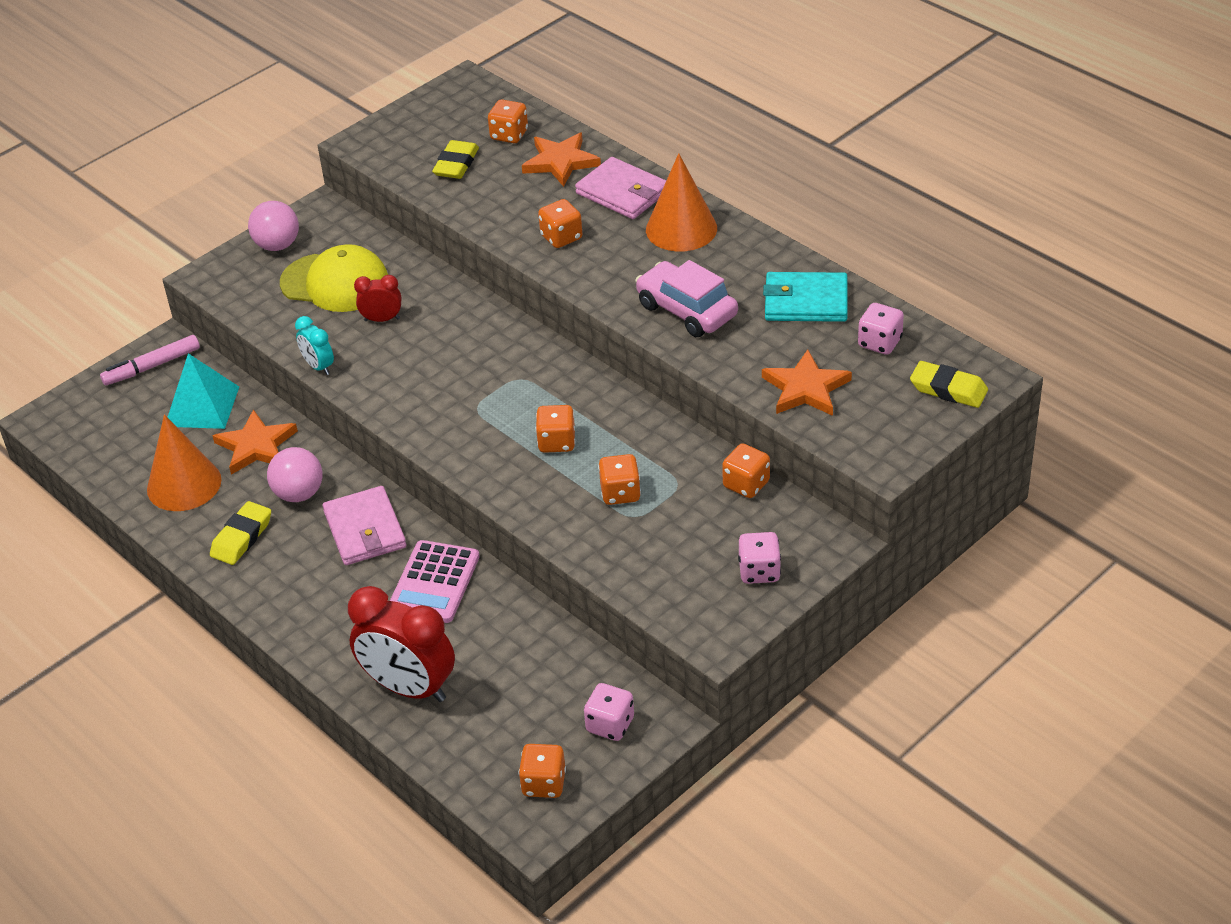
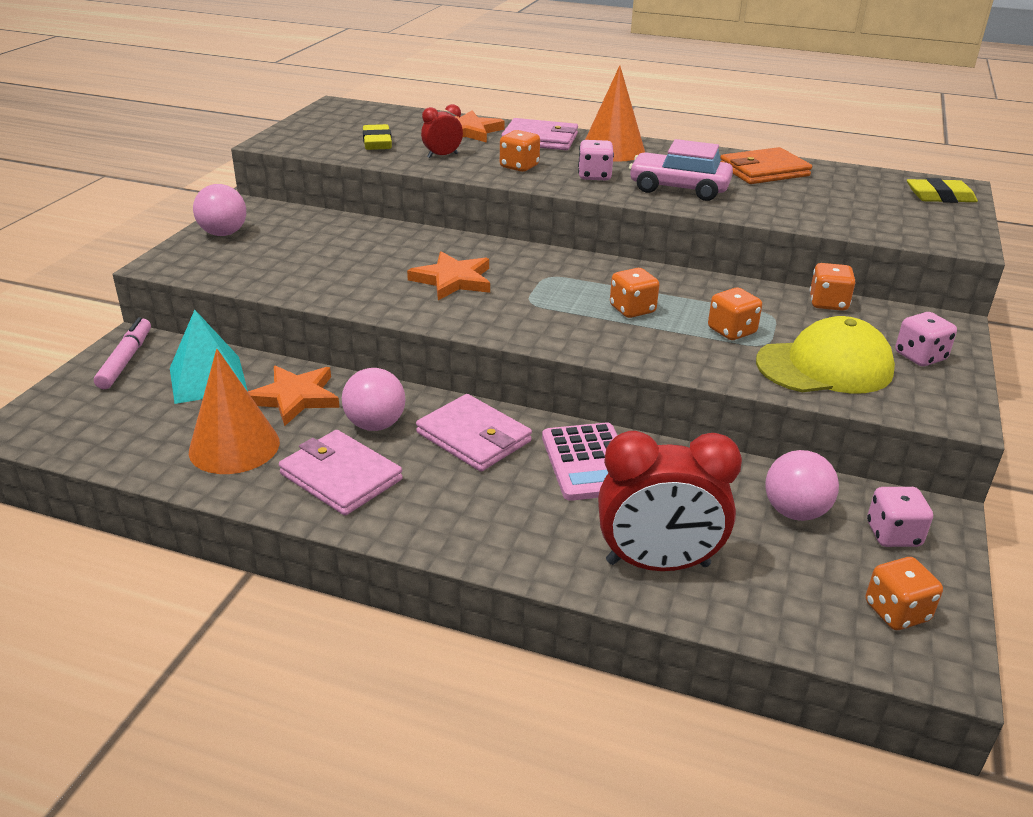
camera: 30 degrees left, 10 degrees down
(152, 366) = (126, 360): pink marker -> pink marker turned 150 degrees clockwise
(242, 537) = (341, 476): yellow eraser -> pink wallet
(318, 366) = (341, 303): turquoise clock -> none
(335, 283) = (305, 247): yellow cap -> yellow cap (825, 366)
(382, 319) = (376, 262): red clock -> red clock (442, 156)
(509, 135) = (406, 124): orange dice -> none
(553, 680) = (795, 512): none -> pink ball
(805, 301) = (764, 171): turquoise wallet -> orange wallet
(806, 388) = (837, 214): orange star -> orange star (453, 280)
(879, 343) = (851, 182): pink dice -> pink dice (594, 176)

